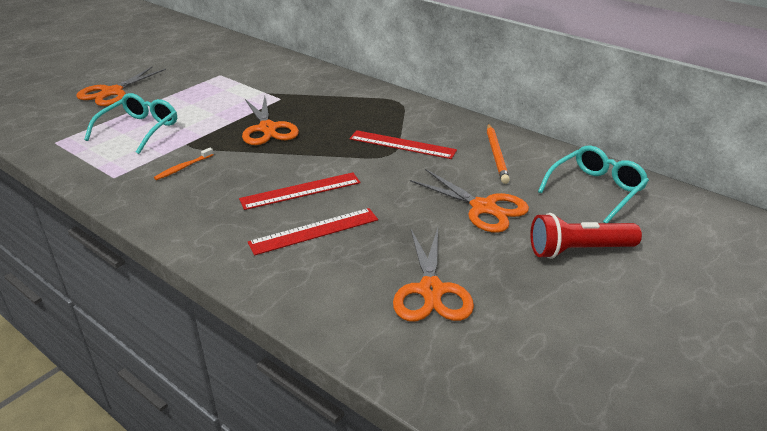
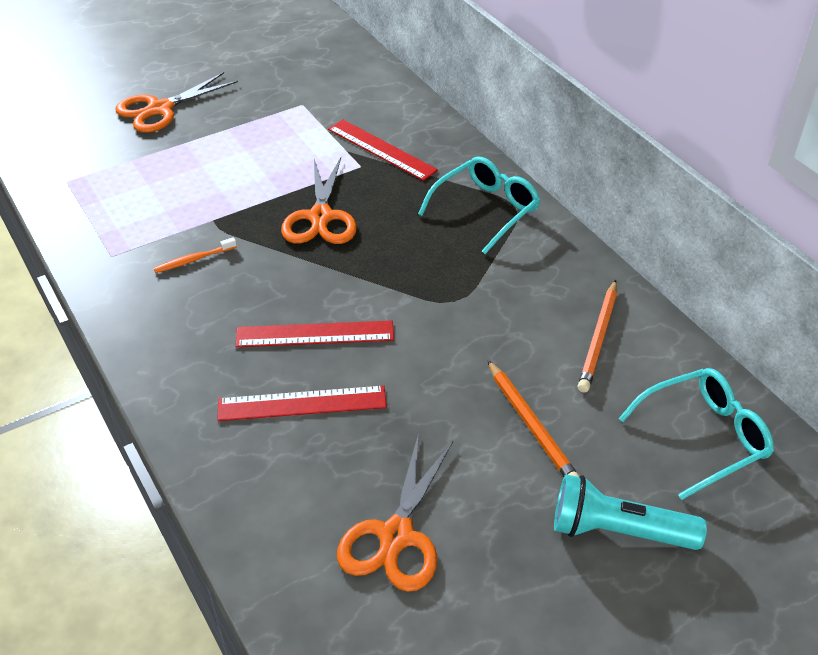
camera: 20 degrees right, 10 degrees up
(139, 130) = (168, 183): turquoise glasses -> turquoise glasses (486, 210)
(402, 144) = (480, 287): red ruler -> red ruler (381, 149)
(483, 208) = (531, 425): orange scissors -> orange pencil
(578, 250) = (618, 531): red flashlight -> turquoise flashlight

